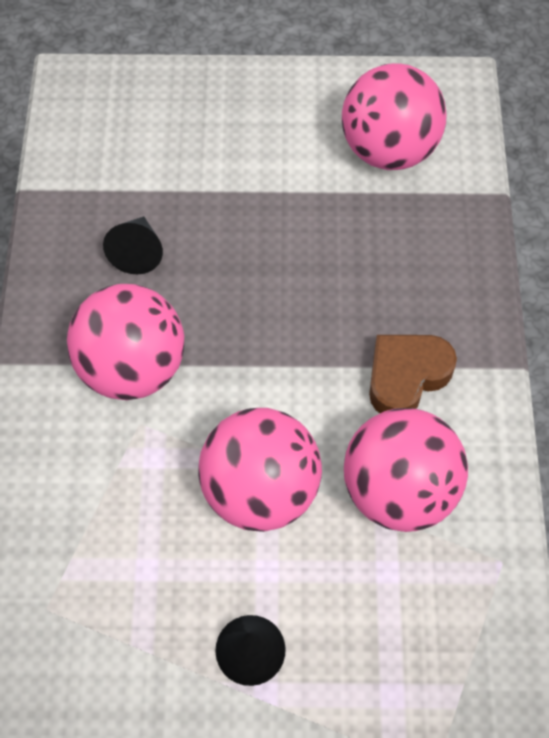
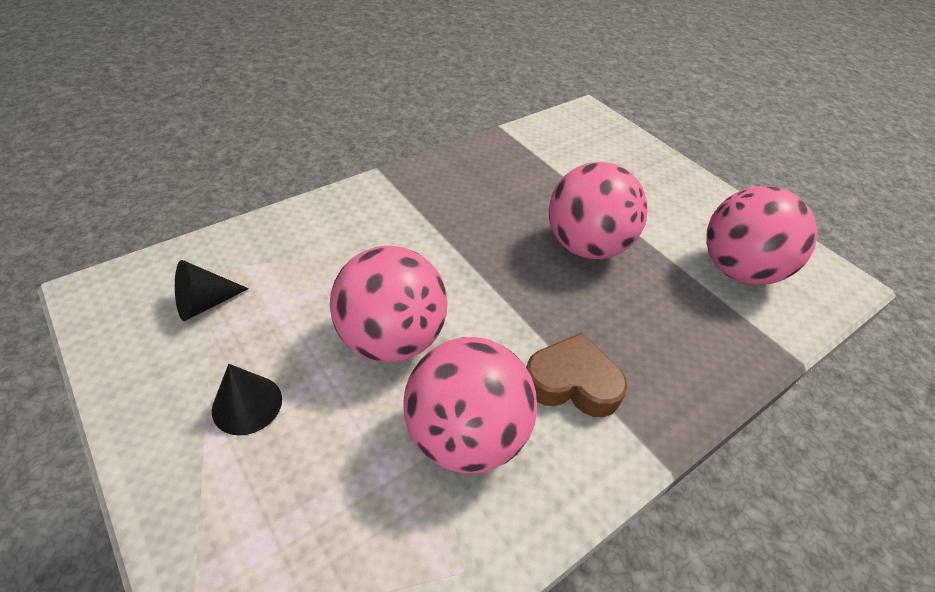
camera: 50 degrees right, 15 degrees down
(132, 368) = (428, 224): pink ball -> pink ball (586, 246)
(137, 252) = (511, 187): black cone -> black cone (205, 303)

